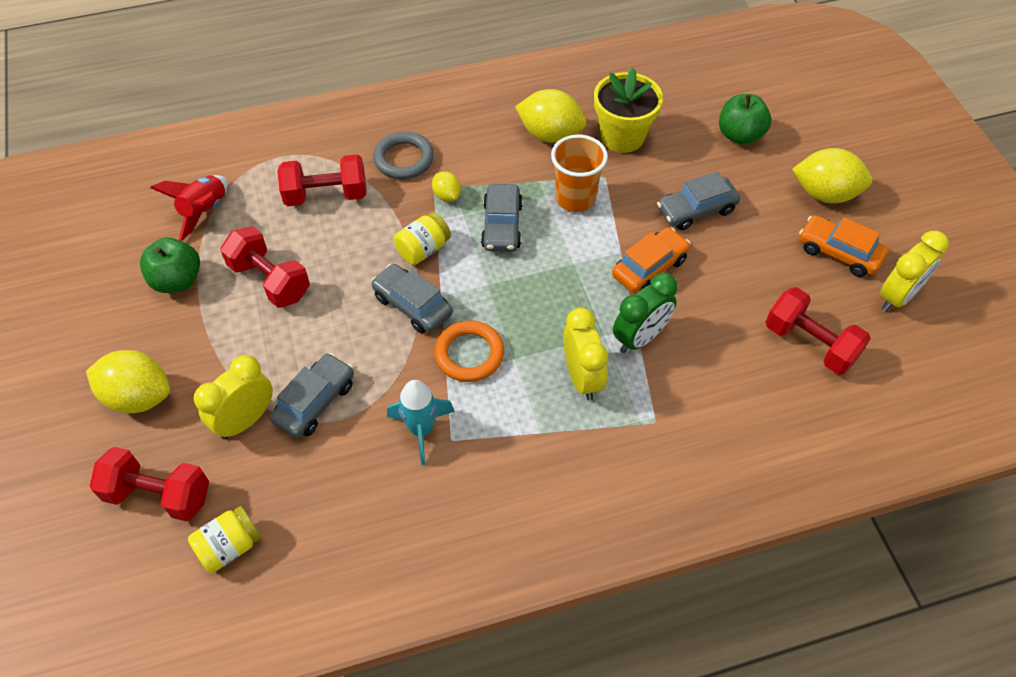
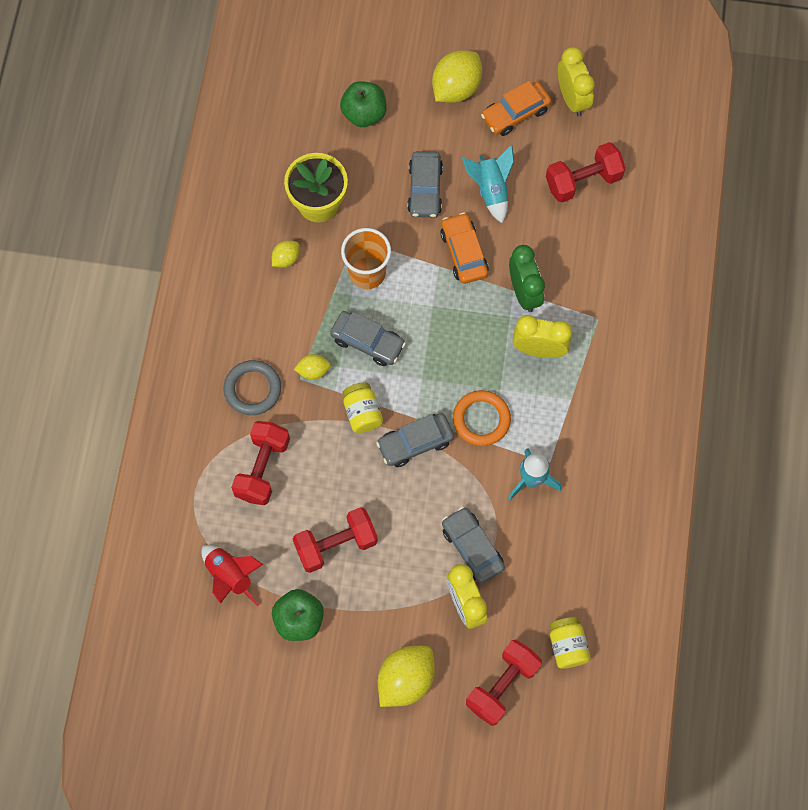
camera: 65 degrees left, 15 degrees up
(550, 134) = (286, 259): yellow lemon -> yellow lemon, size x0.52
(736, 264) = (491, 190): none -> turquoise rocket

